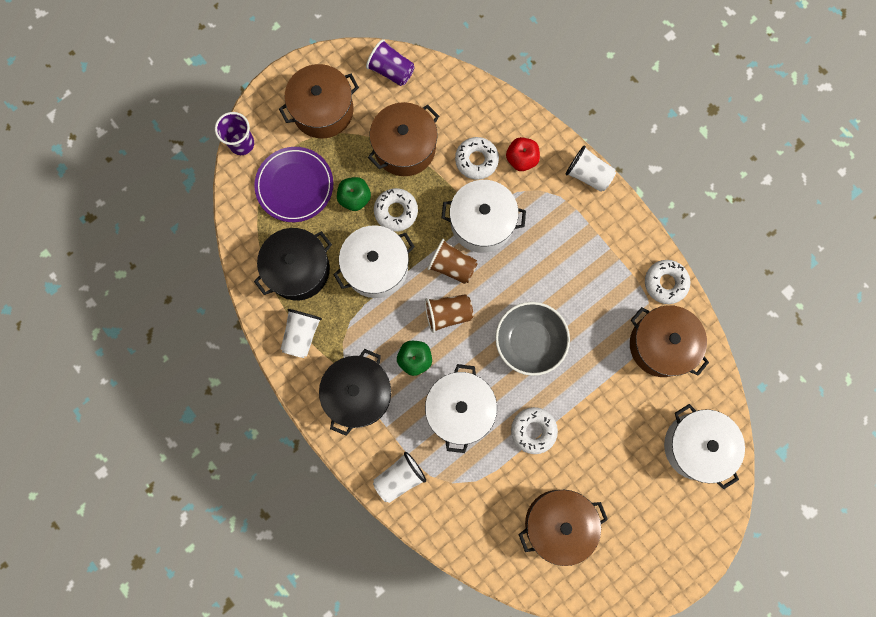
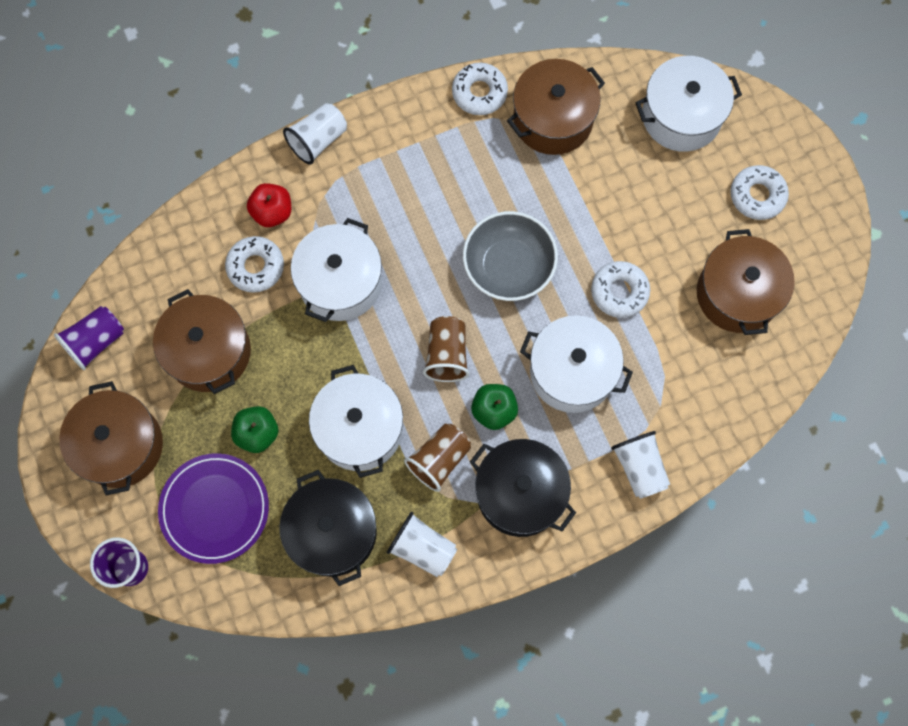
camera: 75 degrees left, 5 degrees down
(396, 211) = (292, 385): white donut -> white donut (757, 195)
(452, 266) = (386, 333): brown cup -> brown cup (439, 460)

